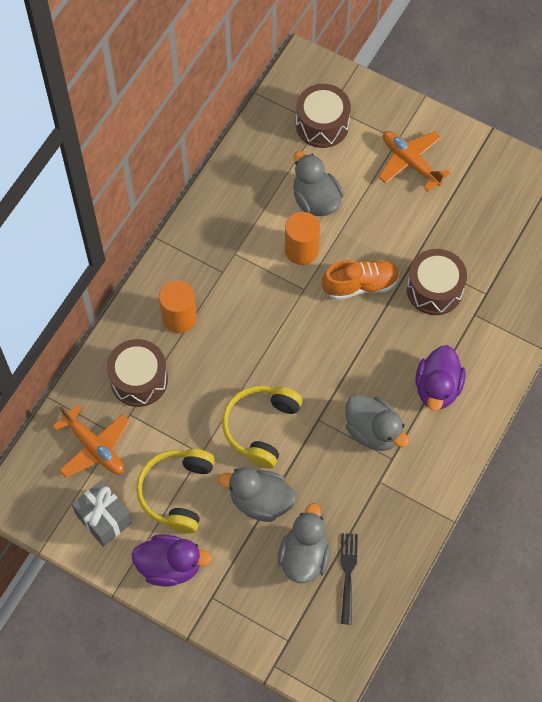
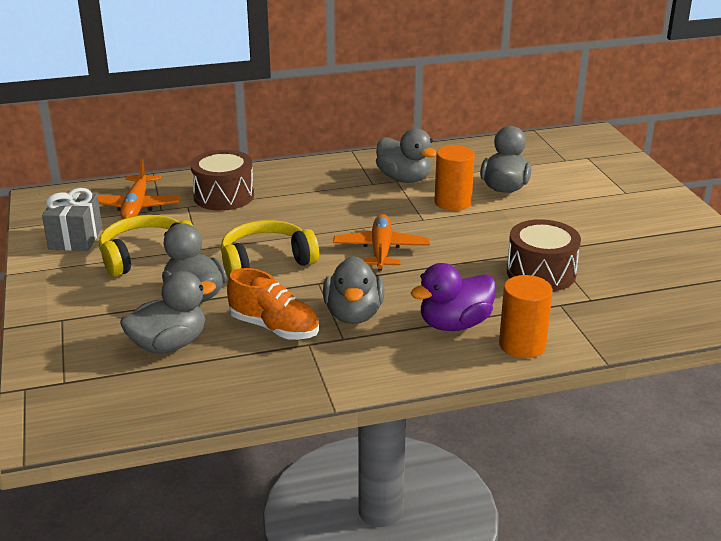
camera: 45 degrees right, 35 degrees down
(170, 566) = (68, 285): purple duck -> none
(179, 317) = (303, 186): orange cylinder -> orange cylinder (522, 345)
(237, 246) = (404, 179): none -> grey duck
(322, 124) = (567, 161): brown drum -> none
(348, 574) = (183, 378): black fork -> none
(360, 285) = (475, 239): orange shoe -> orange shoe (274, 328)
(410, 162) = (620, 206): orange plane -> orange plane (381, 250)

